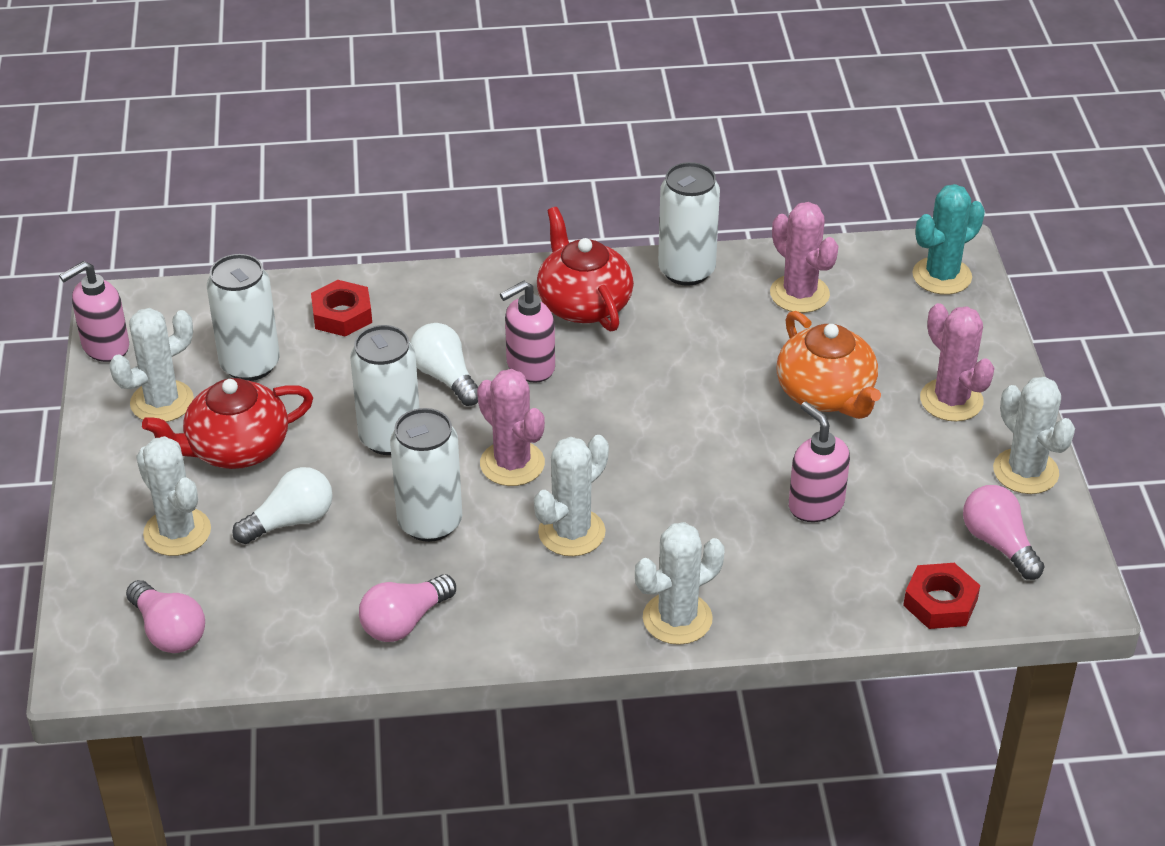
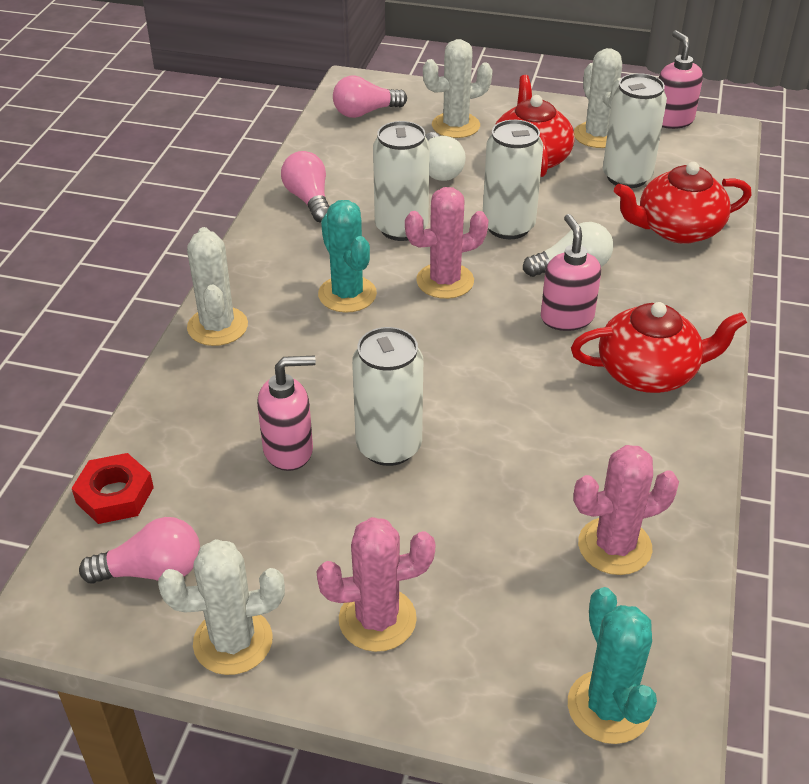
camera: 110 degrees right, 0 degrees up
(342, 315) = (677, 229): red nut -> red teapot
(571, 532) = (347, 294): white cactus -> turquoise cactus
(686, 271) = (684, 462): white can -> white can (389, 446)
(826, 394) = (438, 512): orange teapot -> none

